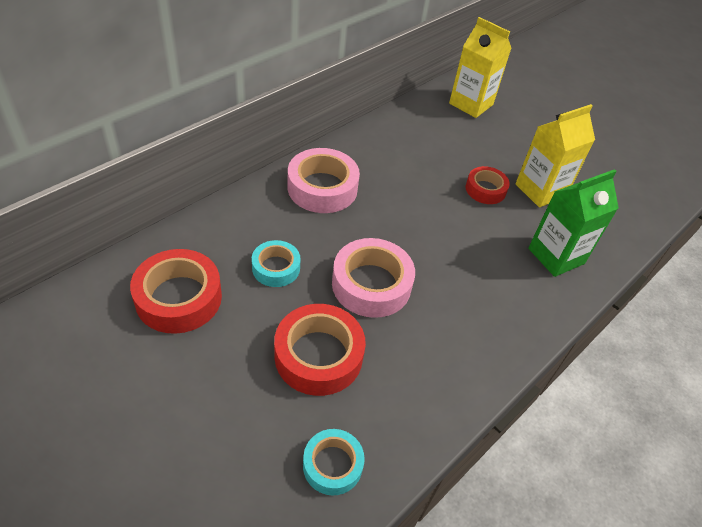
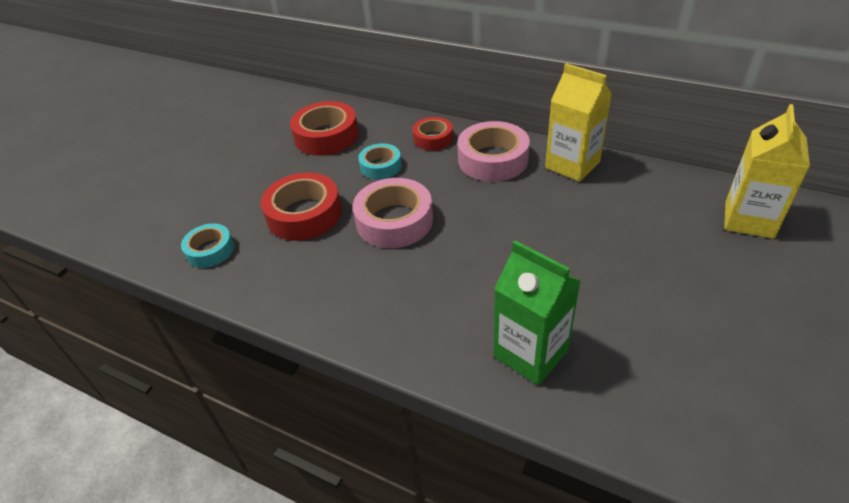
camera: 80 degrees right, 5 degrees down
(485, 189) = (594, 267): red tape -> red tape (433, 138)
(540, 190) = (642, 318): yellow carton -> yellow carton (572, 165)

